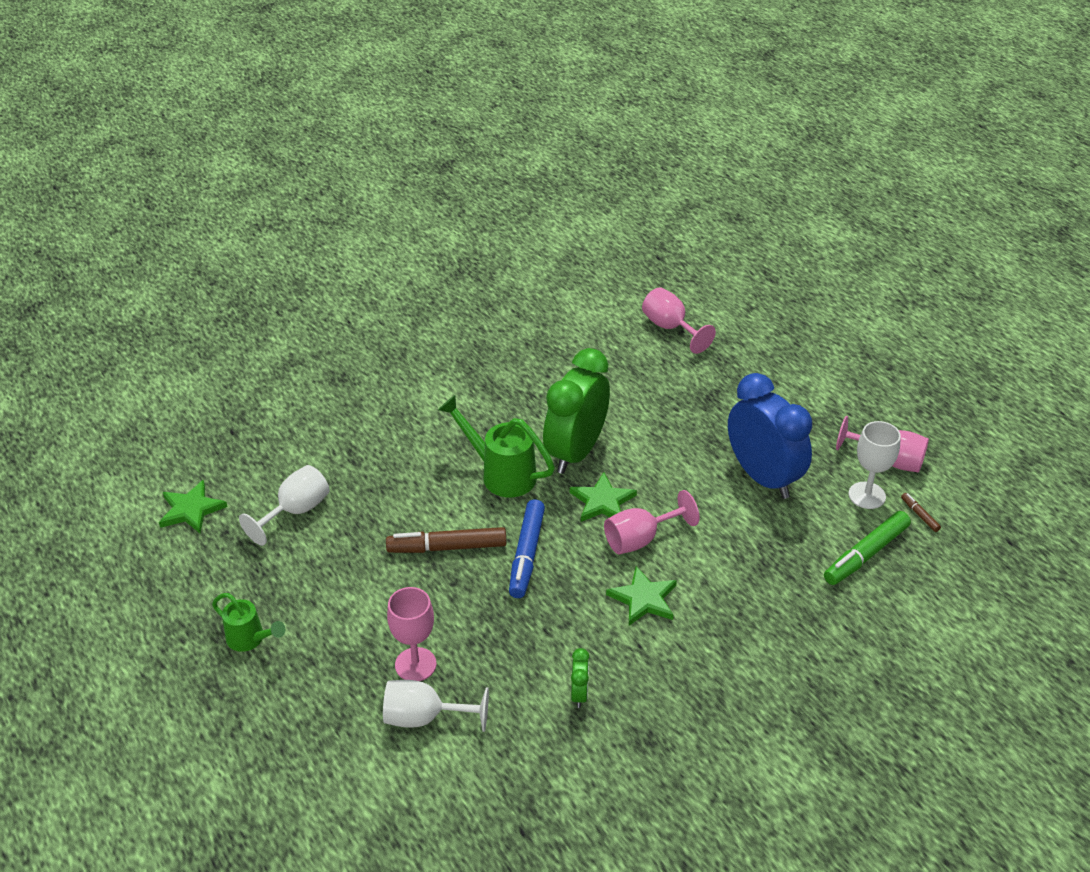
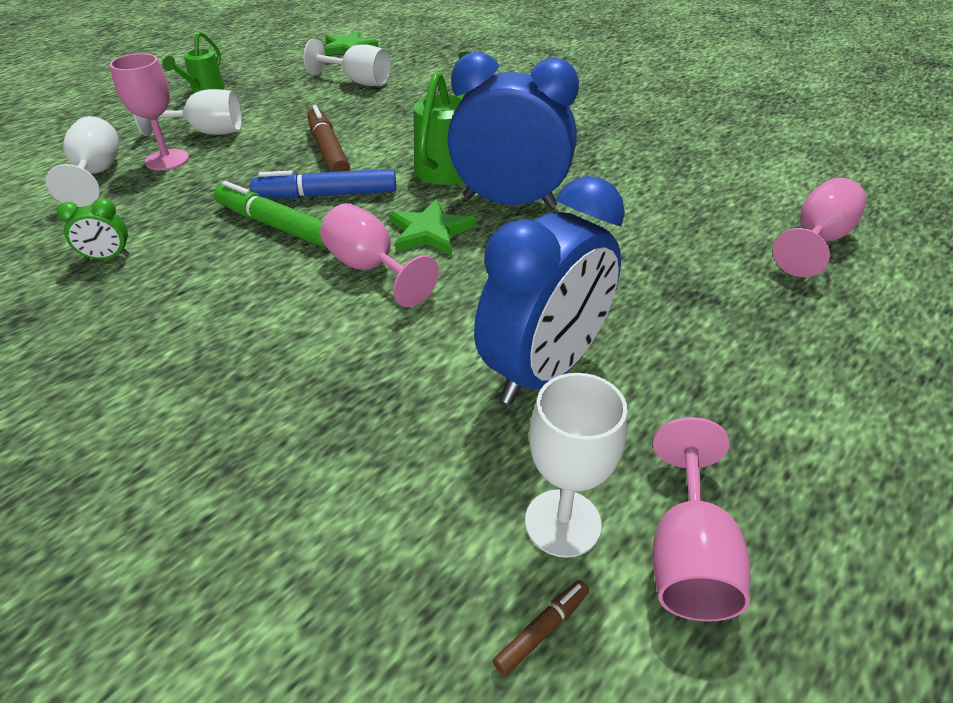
camera: 75 degrees right, 0 degrees up
(366, 635) = (207, 132): none -> white goblet
(576, 452) = (509, 202): green clock -> blue clock
(643, 599) = (262, 284): green star -> none
(866, 554) = (396, 534): green marker -> green marker (276, 225)

